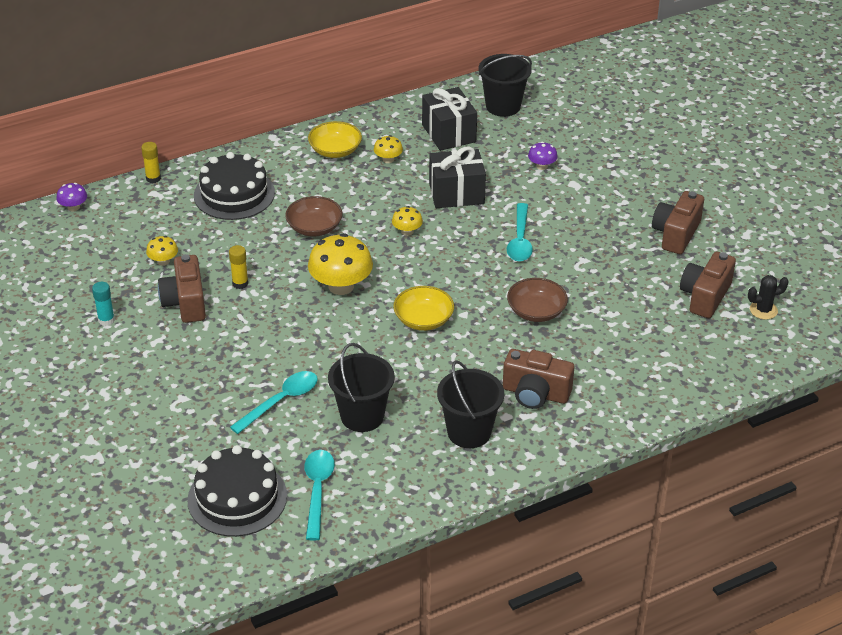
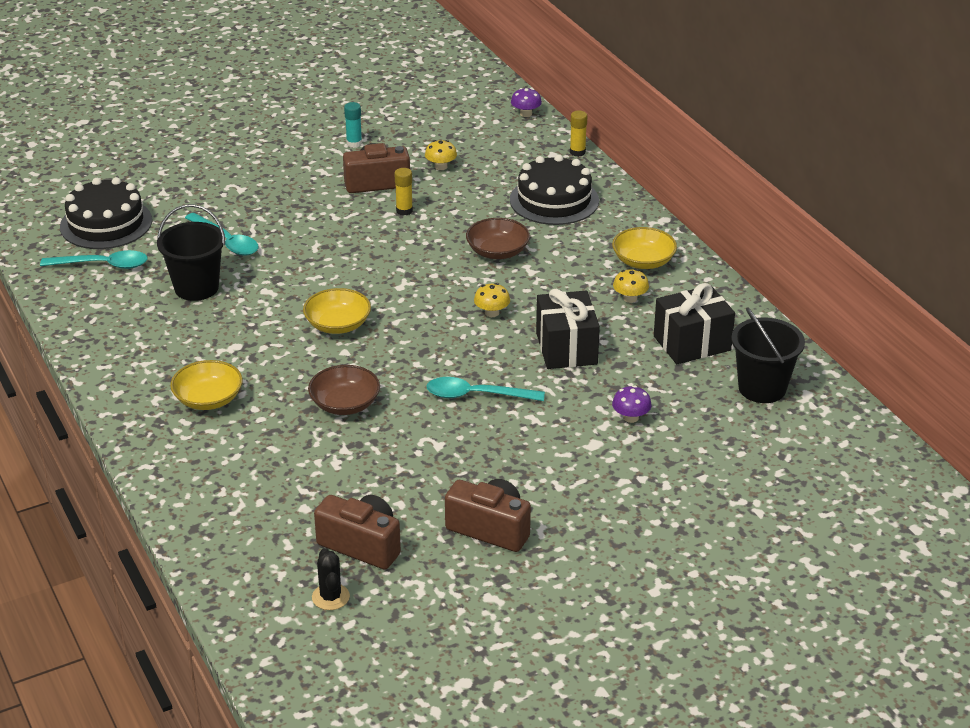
camera: 90 degrees right, 5 degrees down
(341, 286) = (397, 271): yellow mushroom -> none
(469, 432) = (159, 353): black bucket -> none
(535, 393) = (208, 399): brown camera -> yellow bowl

